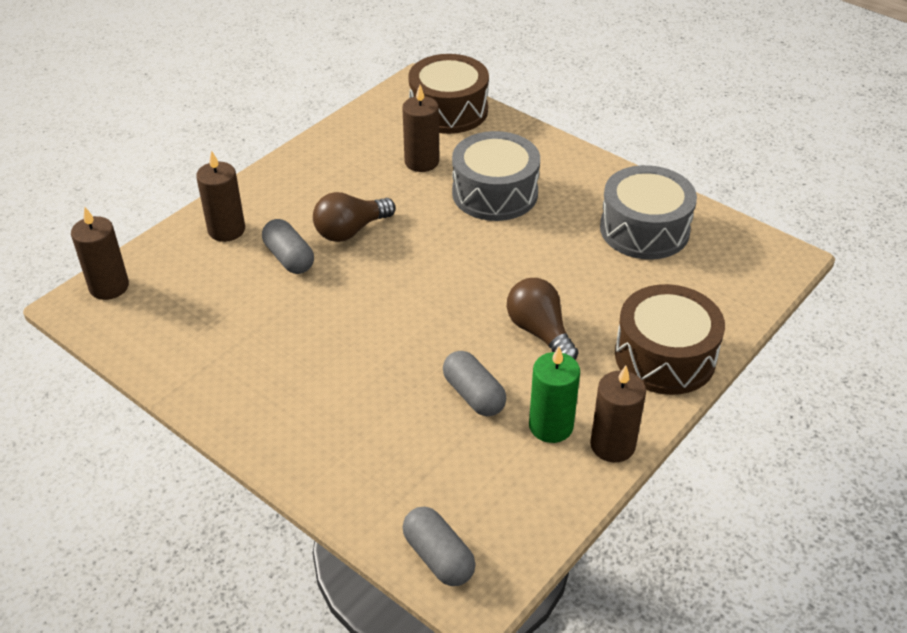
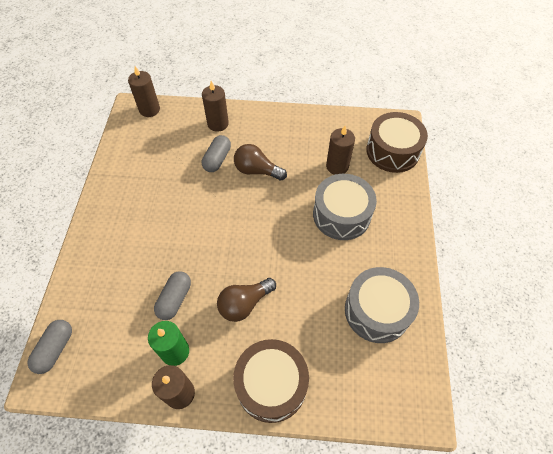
camera: 55 degrees right, 15 degrees up
(540, 332) = (244, 304): brown light bulb -> brown light bulb turned 150 degrees counterclockwise

